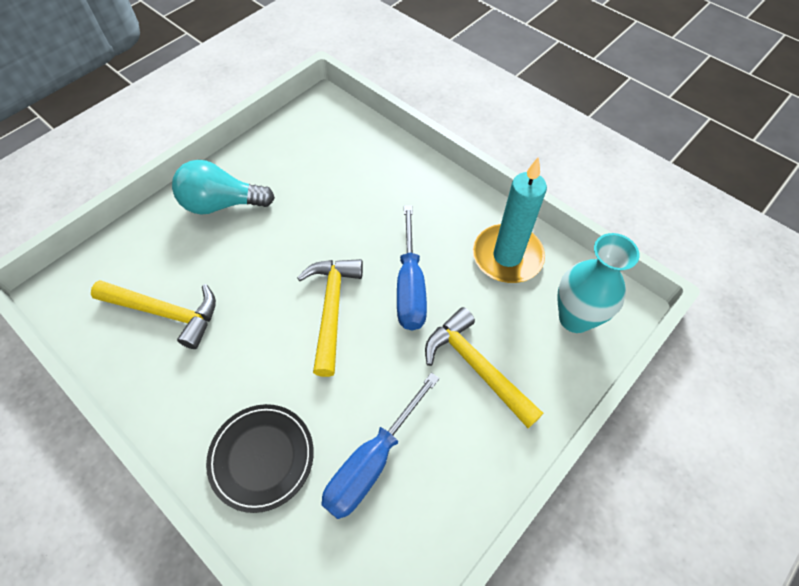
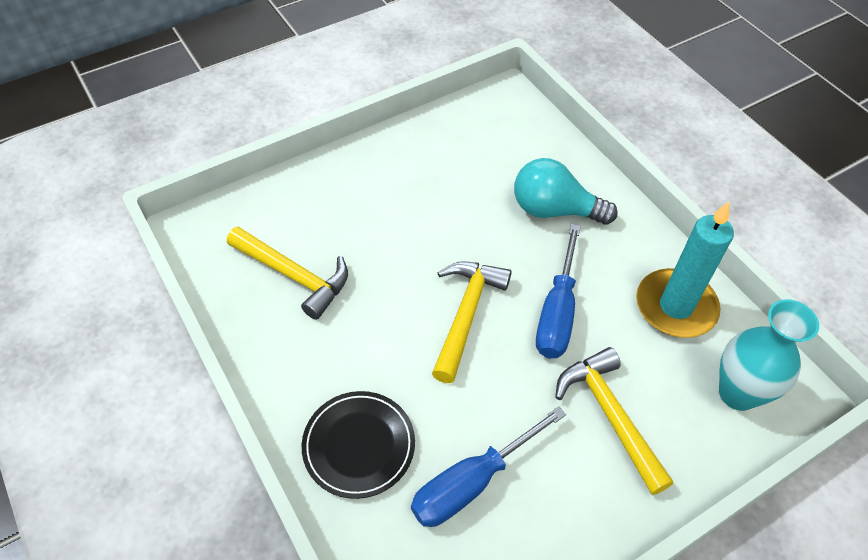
camera: 15 degrees right, 5 degrees down
(222, 204) = (375, 178): turquoise light bulb -> turquoise light bulb (554, 210)

